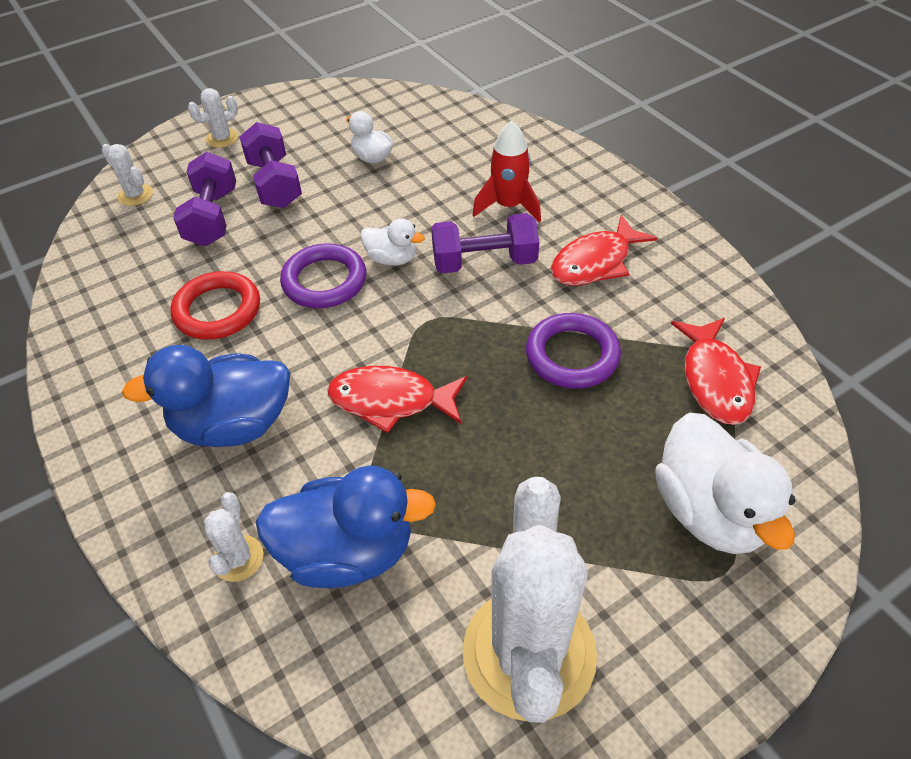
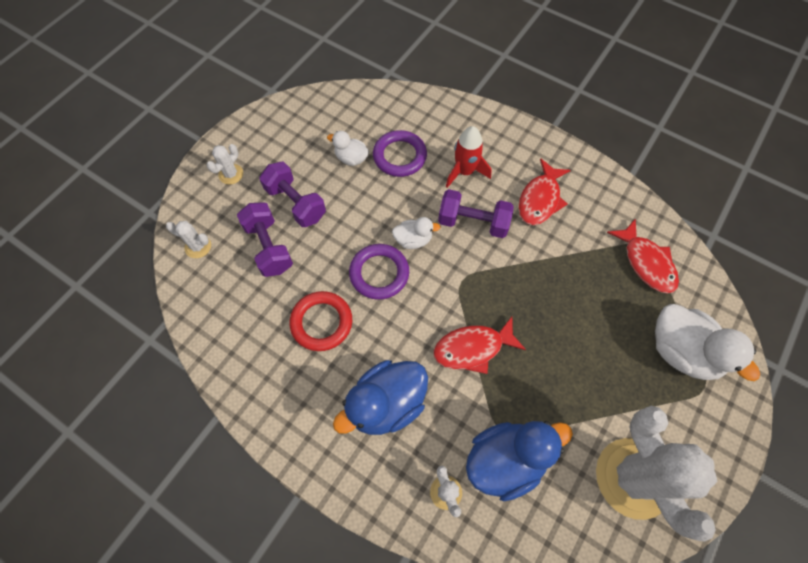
camera: 25 degrees left, 15 degrees up
(484, 262) = (473, 222): purple dumbbell -> purple dumbbell turned 45 degrees clockwise
(572, 355) = (560, 275): purple ring -> purple ring (399, 156)

